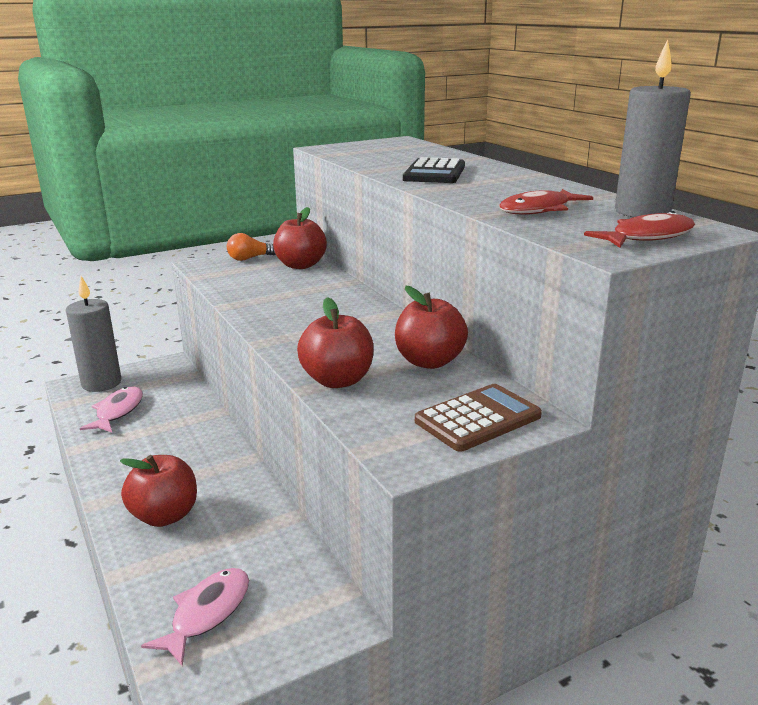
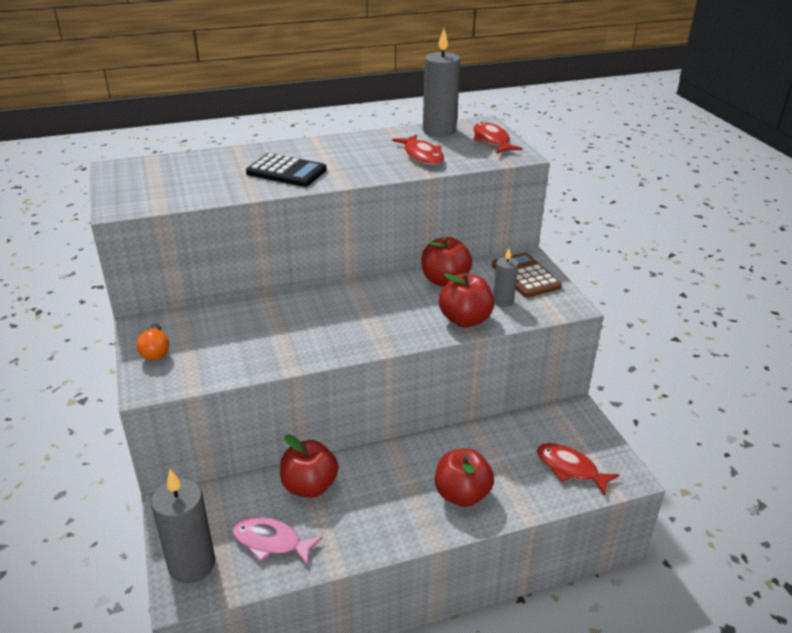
camera: 80 degrees left, 10 degrees up
(207, 613) = (570, 469): pink fish -> red fish
(300, 265) = (202, 319): red apple -> red apple (309, 486)
(395, 404) = (503, 301): none -> grey candle

